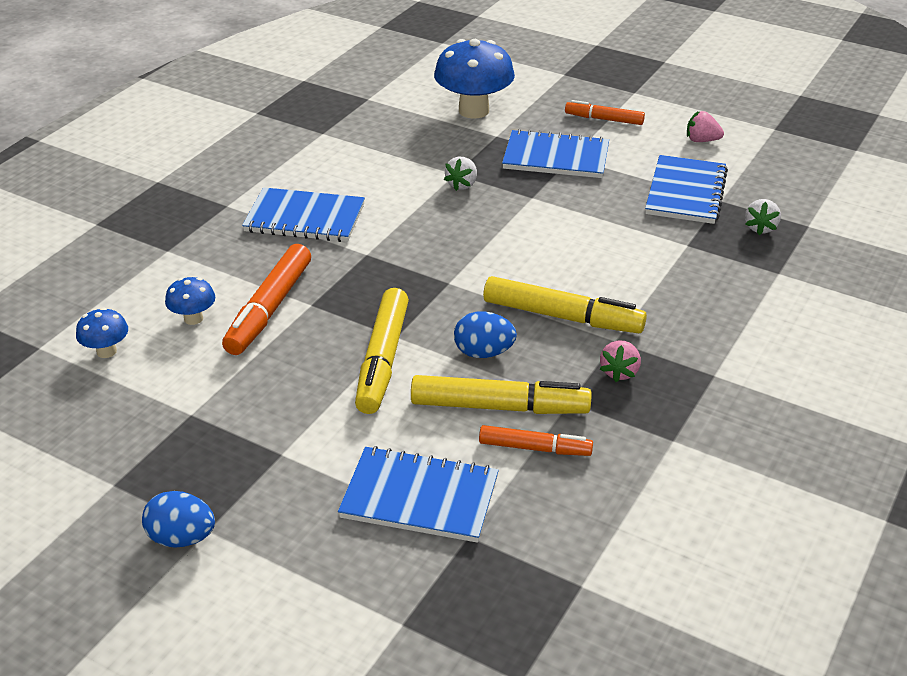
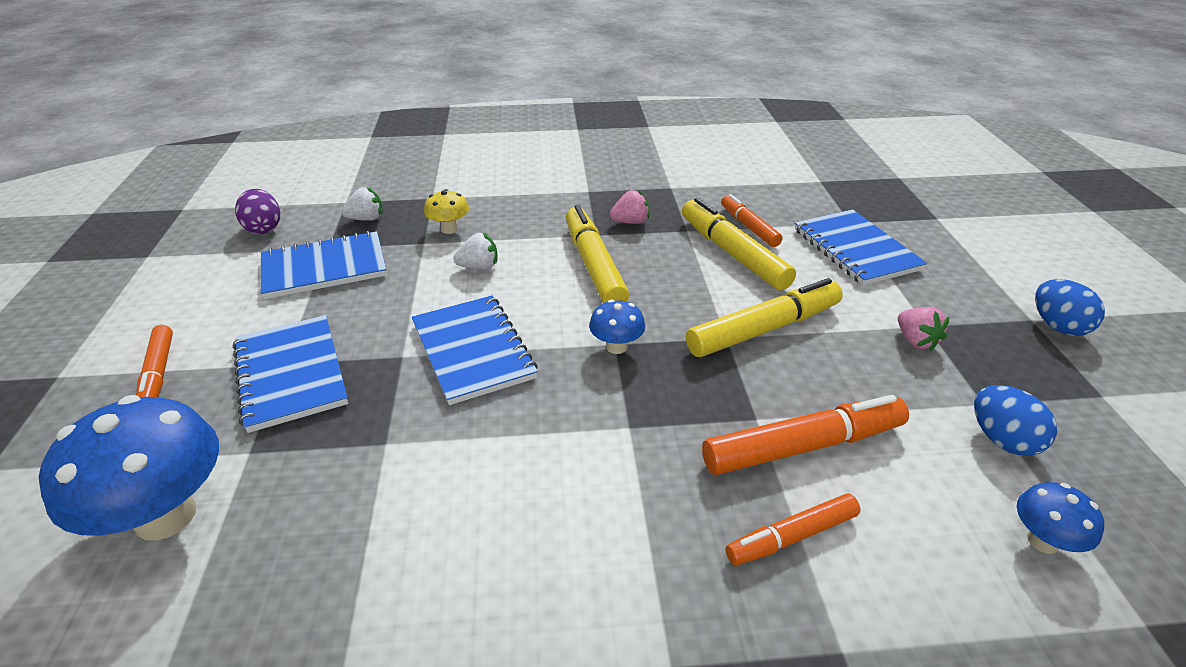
camera: 125 degrees left, 0 degrees up
(193, 318) = (899, 501): blue mushroom -> blue mushroom (616, 347)
(229, 270) = (792, 536): none -> orange marker
(305, 218) = (614, 534): blue notebook -> blue notebook (473, 351)
(462, 185) = (411, 422): white strawberry -> white strawberry (479, 267)
(483, 353) = (685, 283): blue egg -> blue egg (1002, 440)
(701, 140) = (195, 289): pink strawberry -> pink strawberry (915, 341)
(701, 264) = (449, 229): none -> yellow mushroom
(783, 179) = (263, 228): none -> purple egg

